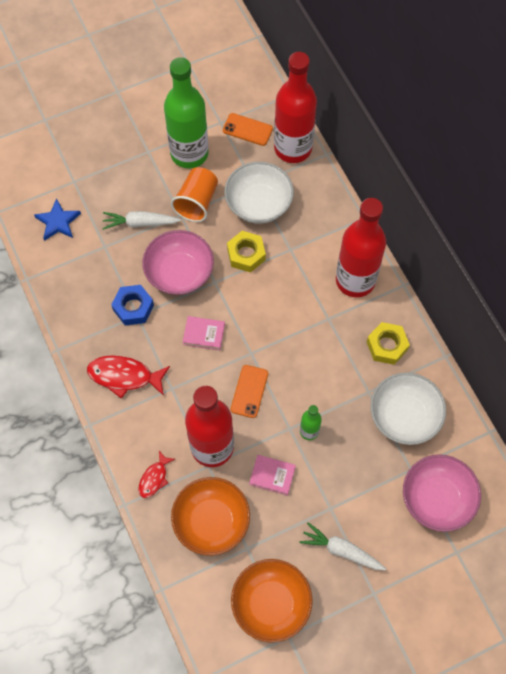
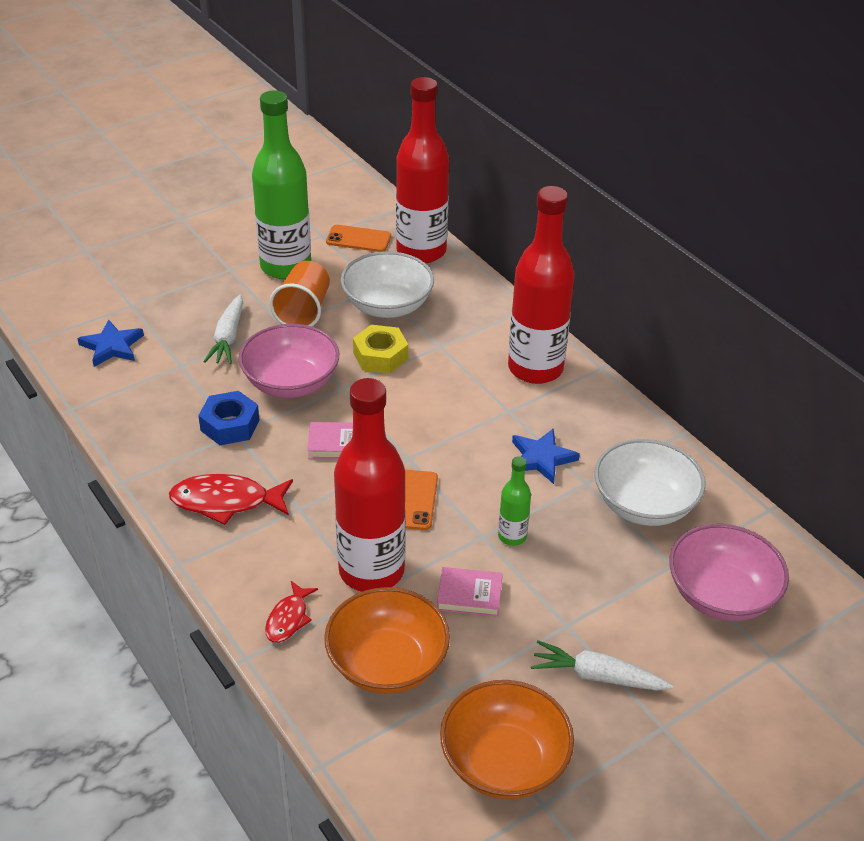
camera: 10 degrees left, 25 degrees down
(140, 223) = (228, 338): white carrot -> white carrot turned 75 degrees counterclockwise
(342, 365) = (541, 458): none -> blue star
(387, 346) = (597, 431): yellow nut -> none

